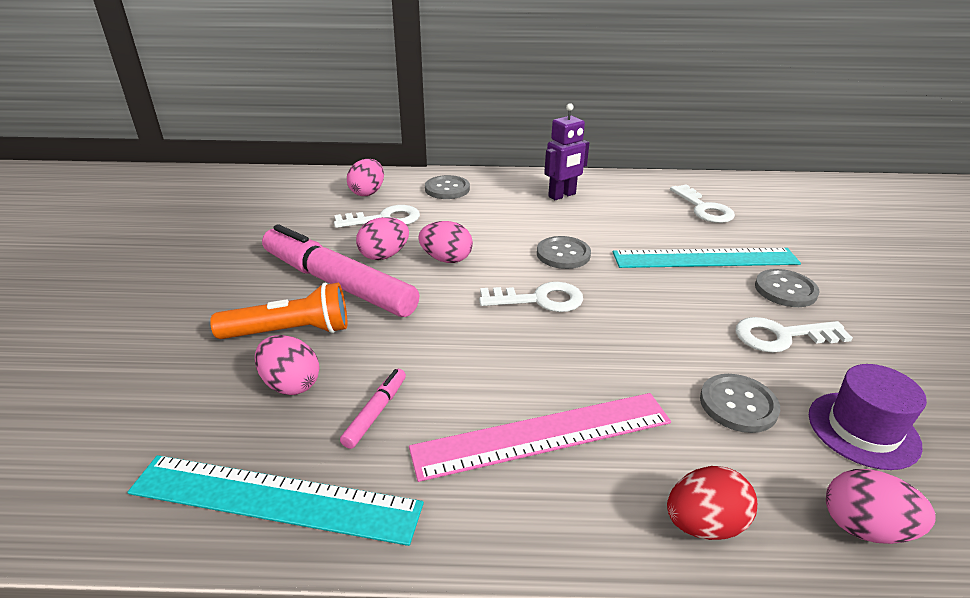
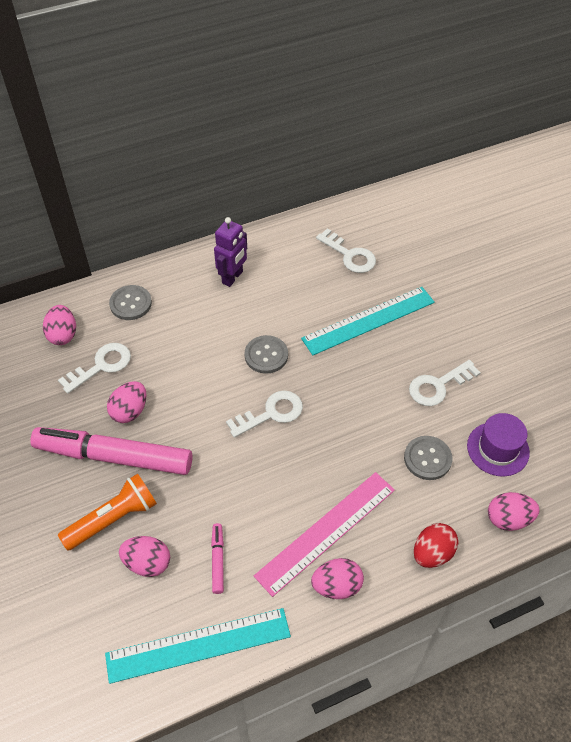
camera: 25 degrees left, 20 degrees up
(446, 259) = (181, 396): pink egg -> pink egg (337, 586)
(785, 290) = (430, 336): grey button -> none

